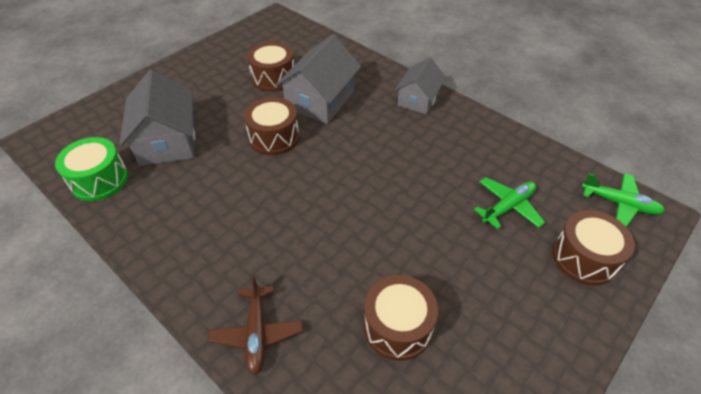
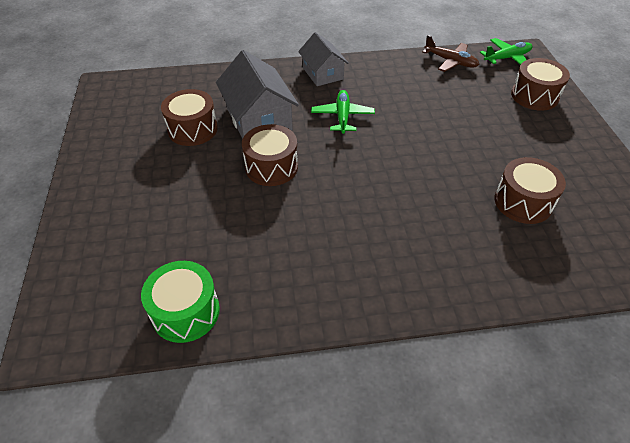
camera: 50 degrees left, 0 degrees up
(168, 141) = (189, 236): grey house -> none
(257, 333) = (472, 278): brown plane -> brown plane (451, 61)
(508, 207) = (468, 98): green plane -> green plane (342, 116)

